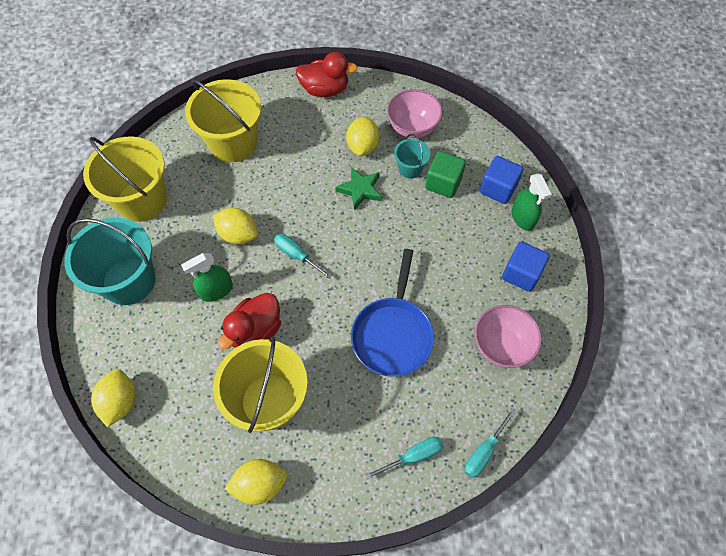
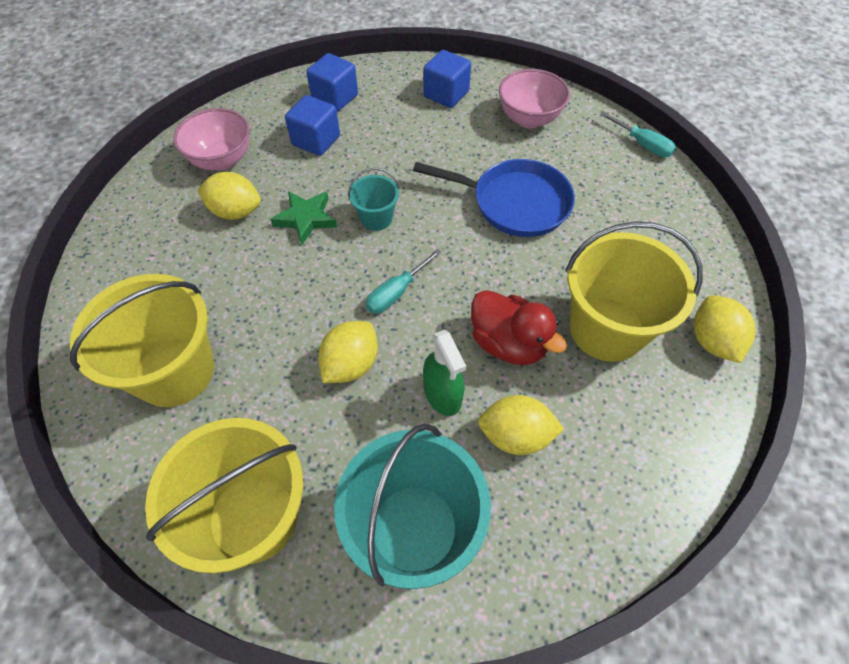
camera: 85 degrees left, 5 degrees down
(120, 402) = (624, 527): yellow lemon -> yellow lemon (515, 435)
(325, 89) = (116, 247): red duck -> none
(410, 168) = (286, 168): turquoise bucket -> turquoise bucket (376, 218)
(413, 456) = (655, 198): turquoise screwdriver -> none
(443, 183) = (316, 141): green cube -> blue cube
(523, 217) = (377, 84): green spray bottle -> none

